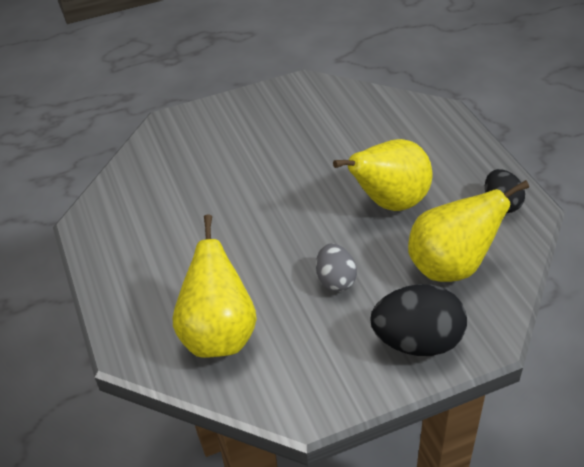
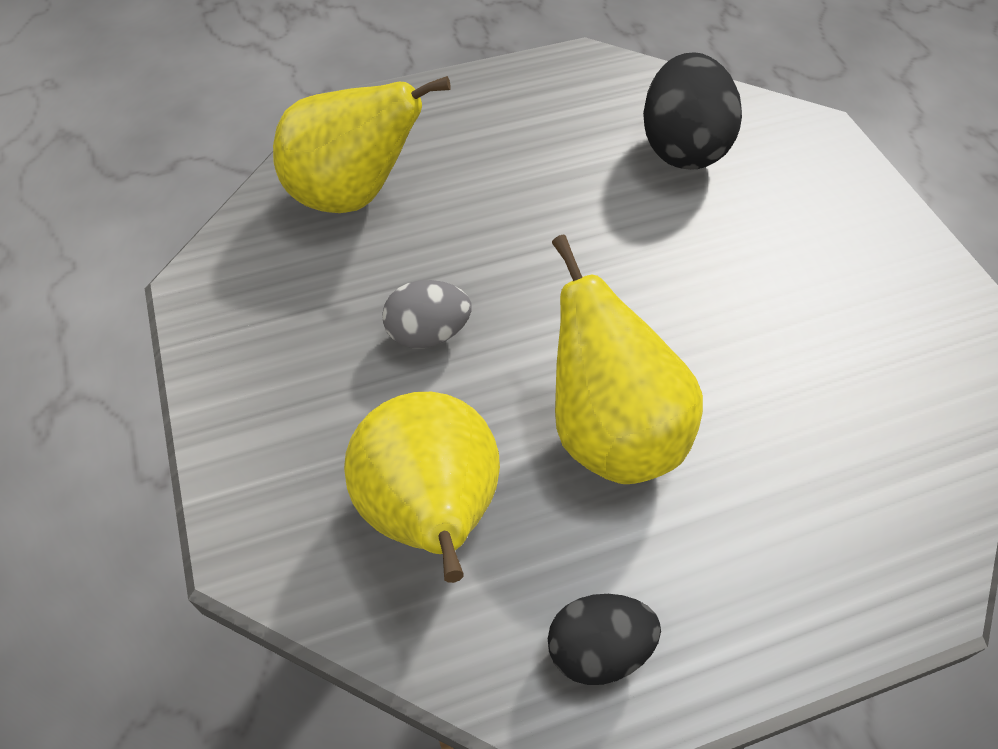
camera: 90 degrees right, 10 degrees up
(417, 341) = (275, 433): black egg -> black egg (682, 148)

